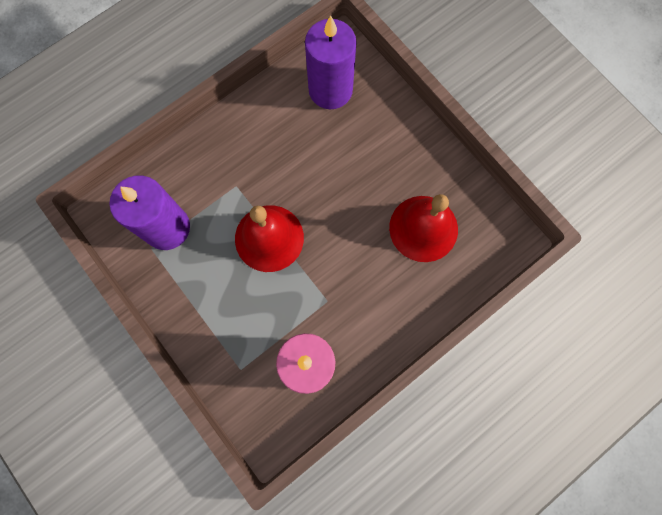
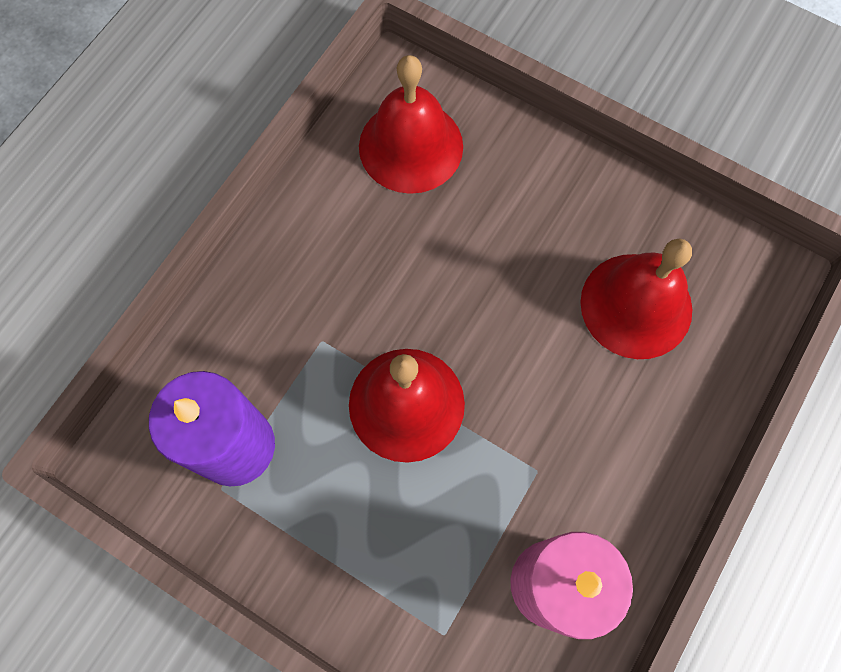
camera: 20 degrees left, 5 degrees down
(330, 90) = (411, 146): purple candle -> red bell

